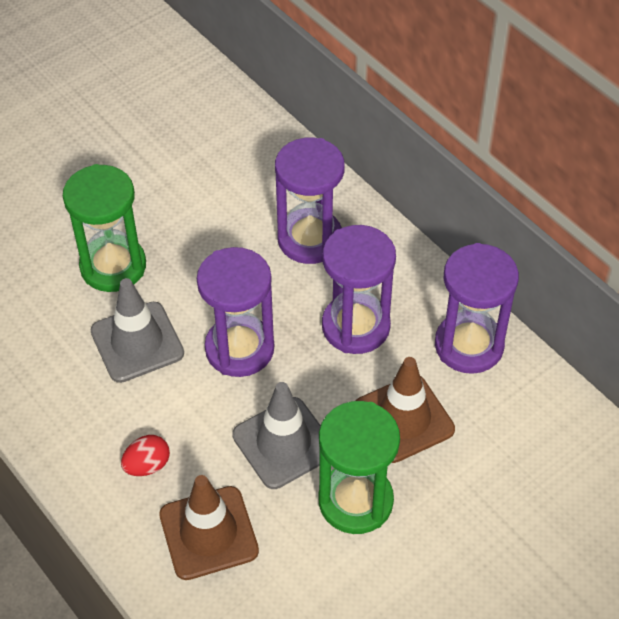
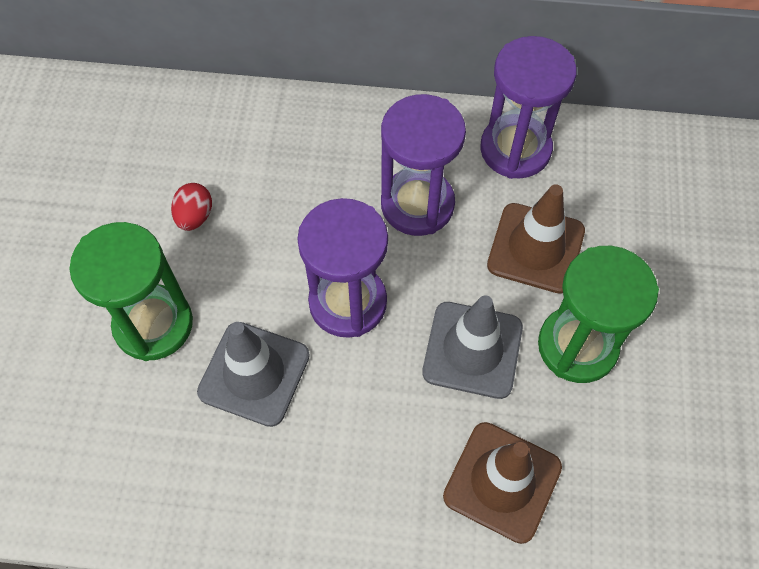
camera: 45 degrees left, 10 degrees up
(147, 465) = (387, 473): red egg -> red egg (195, 216)
(310, 239) = (299, 162): purple hourglass -> none

